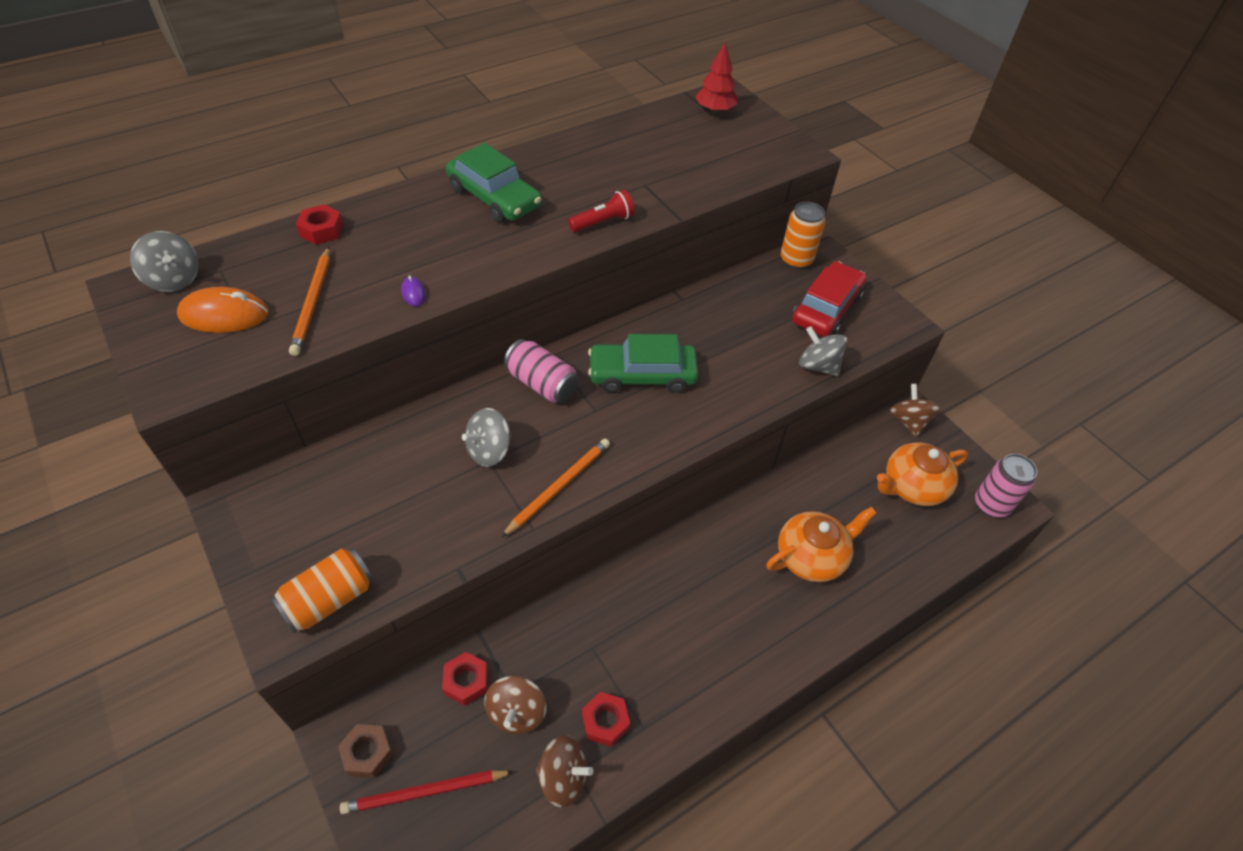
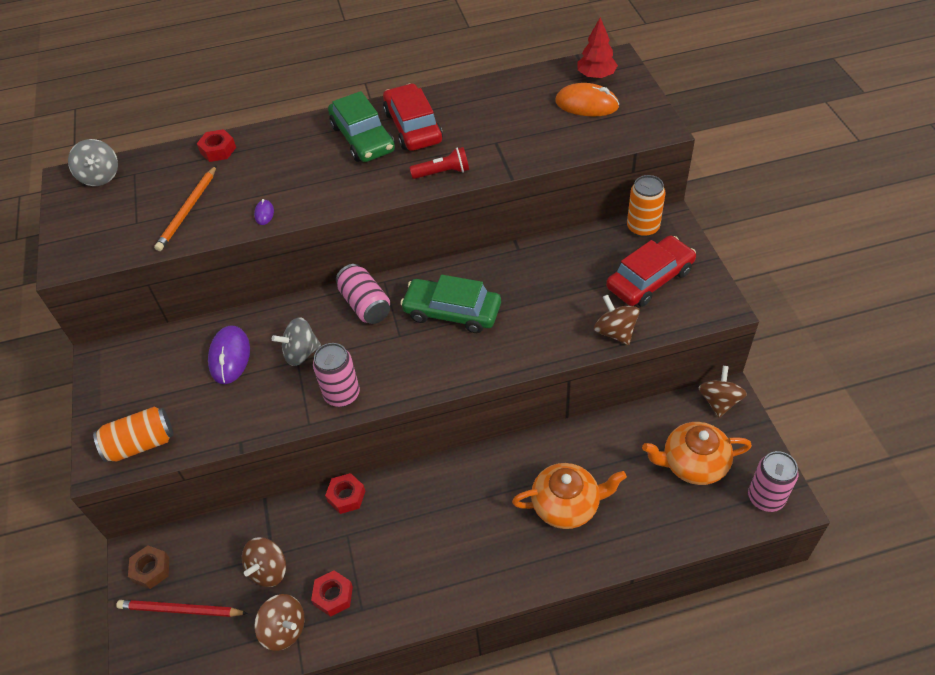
camera: 25 degrees right, 0 degrees up
(224, 315) = (123, 210): orange mouse -> orange mouse (586, 104)
(403, 471) = (230, 357): none -> purple mouse
(466, 681) = (240, 535): red nut -> red nut (346, 496)
(546, 179) = (413, 127): none -> red car
(558, 487) = (342, 394): orange pencil -> pink can
(818, 366) = (615, 332): grey spinning top -> brown spinning top

